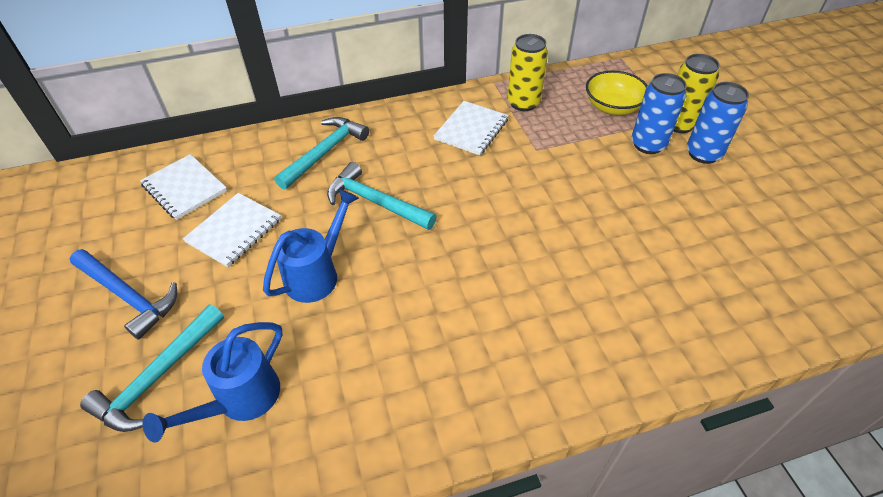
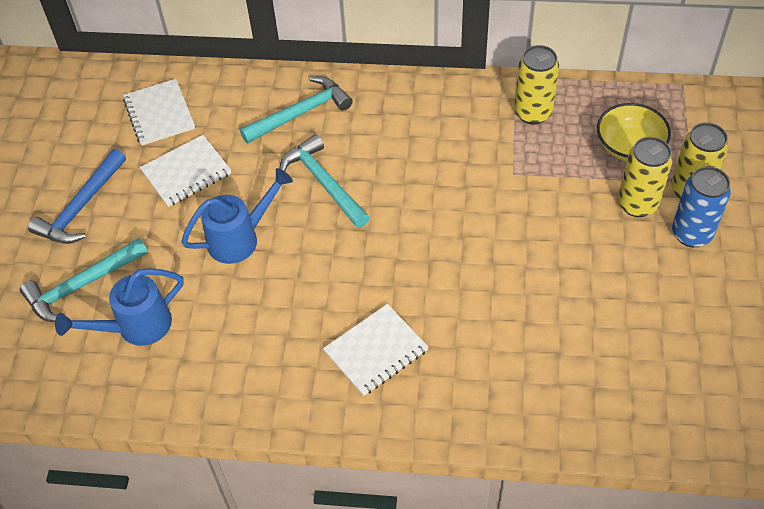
camera: 25 degrees right, 5 degrees up
(128, 296) = (80, 208): blue hammer -> blue hammer turned 60 degrees clockwise
(471, 129) = (459, 129): white notebook -> white notebook (376, 351)
(648, 144) = (637, 204): blue can -> yellow can

